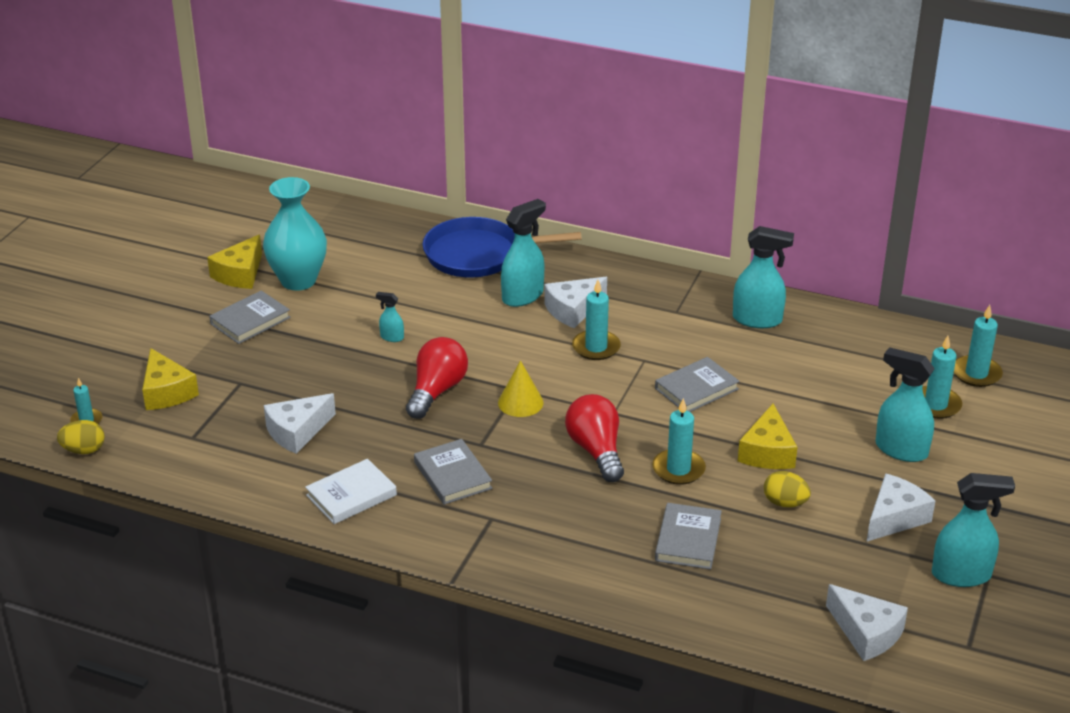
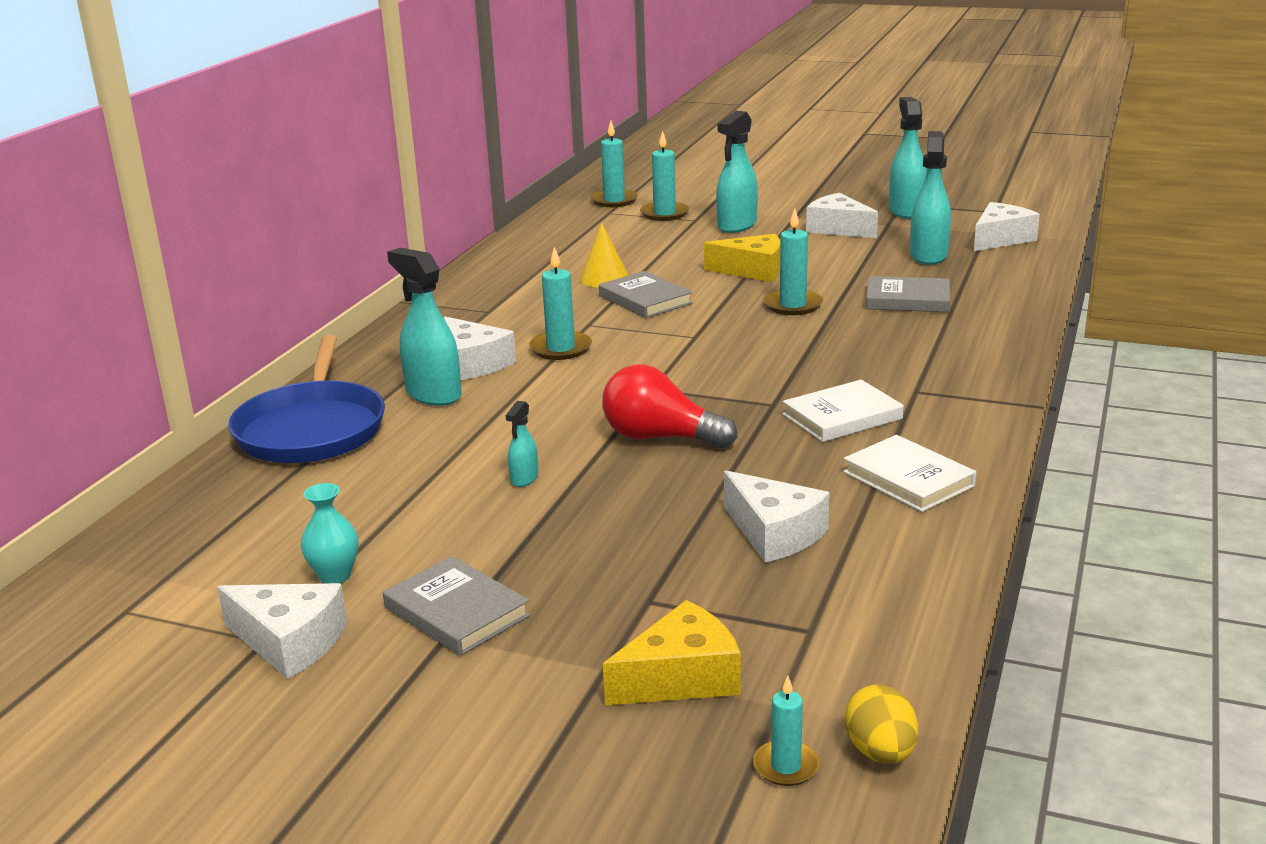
camera: 90 degrees left, 10 degrees down
(240, 274) = (290, 642): yellow cheese -> white cheese
(298, 280) = (335, 575): turquoise vase -> turquoise vase, size x0.48
(452, 475) = (842, 417): grey book -> white book
(520, 402) = (680, 385): yellow cone -> yellow cone (604, 278)
(596, 451) = (770, 342): red light bulb -> none
(757, 320) = (512, 275): turquoise spray bottle -> turquoise spray bottle (928, 255)
(785, 503) = (832, 264): yellow egg -> none

